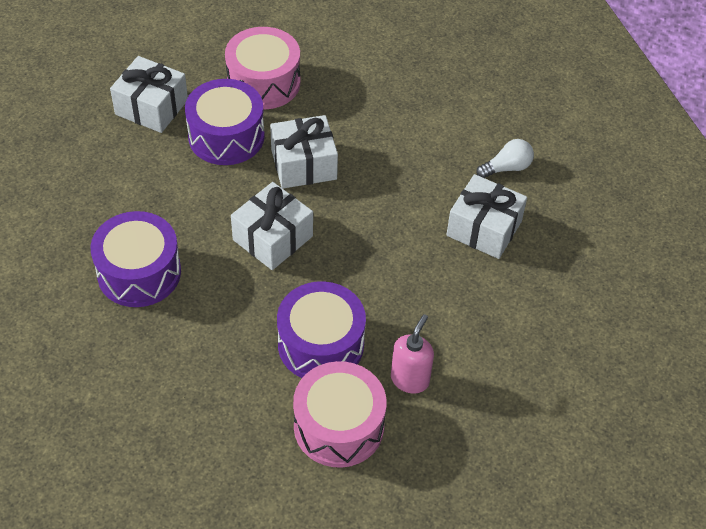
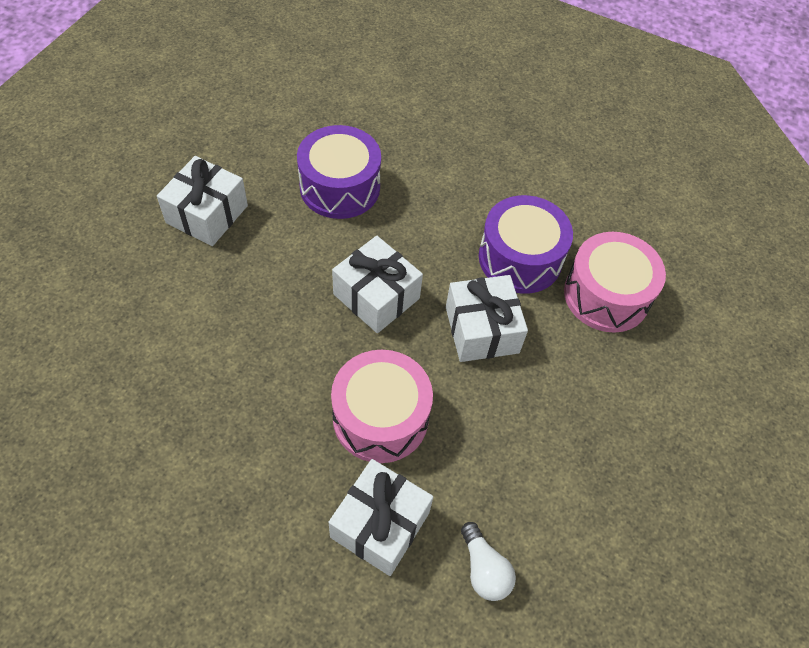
camera: 90 degrees right, 5 degrees up
(151, 107) = (556, 195): white gift -> white gift (207, 214)
(321, 344) = (232, 334): purple drum -> none
(338, 426) = (130, 344): pink drum -> pink drum (380, 417)
(410, 379) = (172, 416): pink soap dispenser -> none

